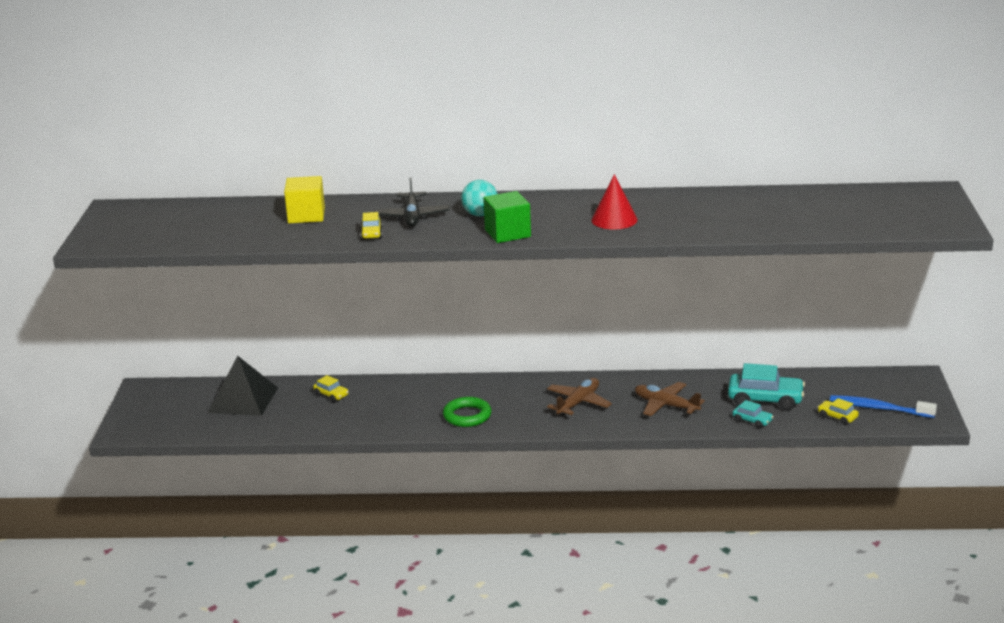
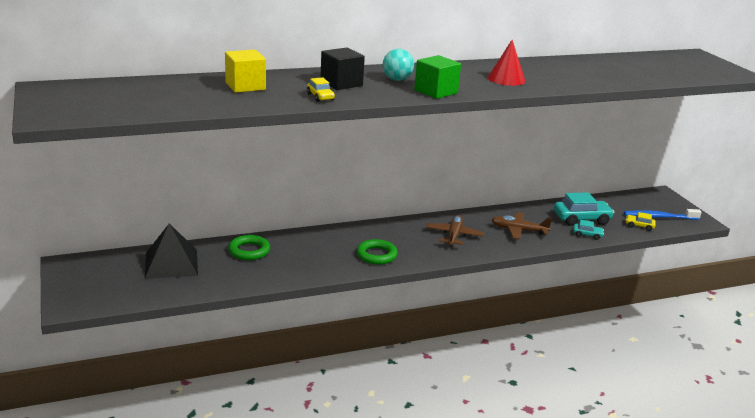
camera: 25 degrees left, 0 degrees up
(331, 395) = (249, 251): yellow car -> green ring
(412, 217) = (341, 83): black plane -> black cube

